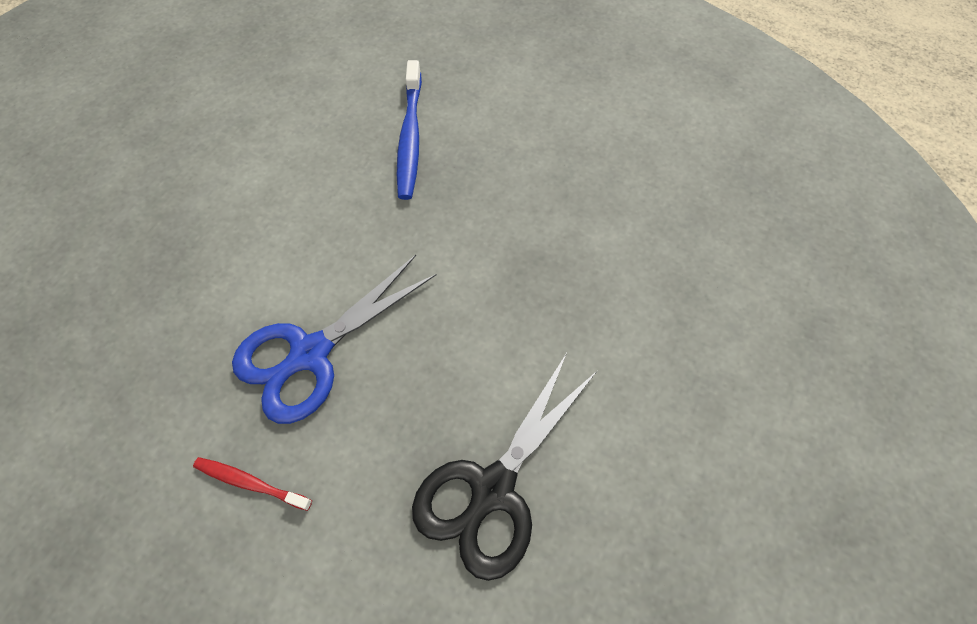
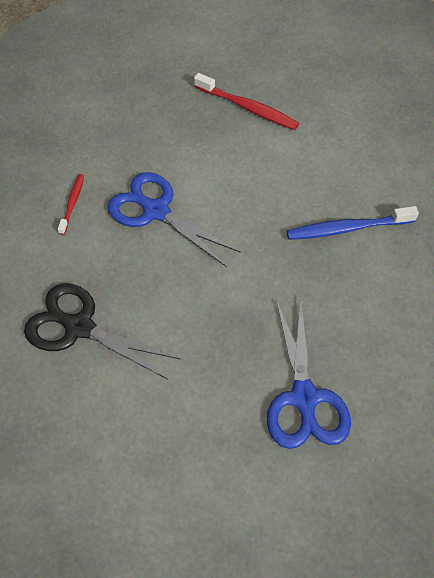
camera: 80 degrees right, 5 degrees down
(164, 204) = (248, 108): none -> red toothbrush
(631, 227) = (304, 397): none -> blue scissors

